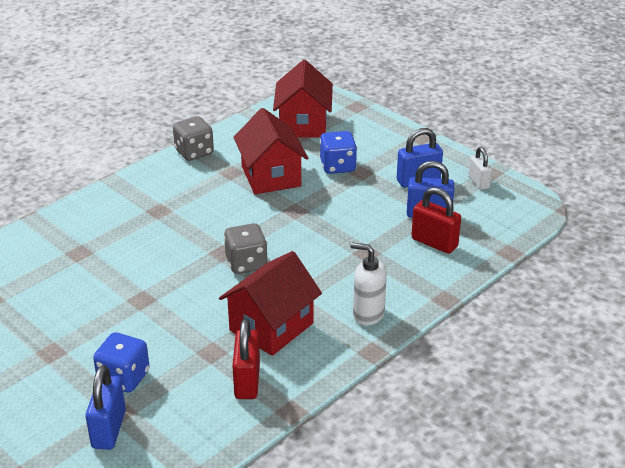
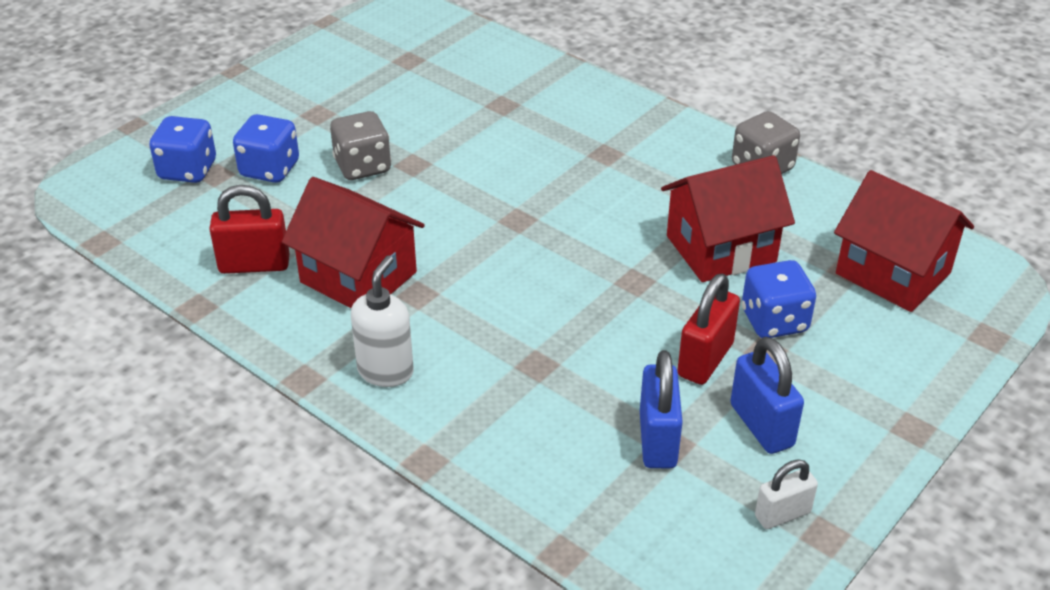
camera: 85 degrees right, 5 degrees up
(109, 429) = (188, 170): blue padlock -> blue dice
(246, 263) = (494, 243): grey dice -> grey dice (362, 166)
(303, 124) = (892, 273): red house -> red house turned 45 degrees clockwise
(434, 243) = (575, 447): red padlock -> red padlock (705, 360)

